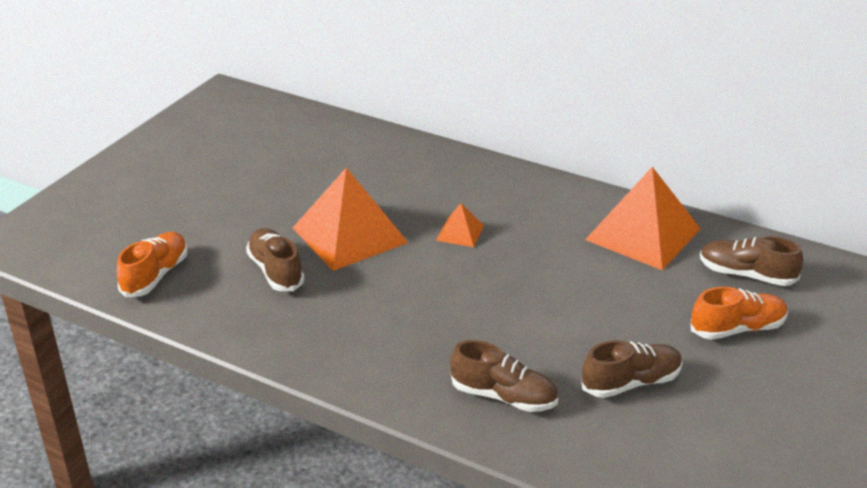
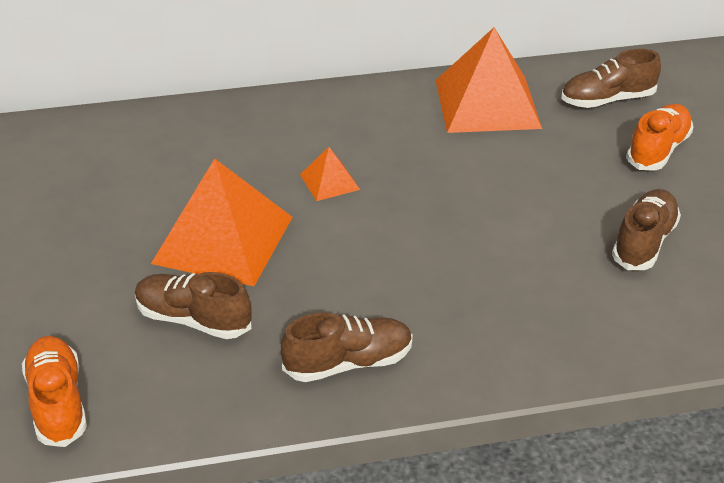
camera: 40 degrees left, 5 degrees up
(503, 396) = (566, 317): brown shoe -> brown shoe (348, 363)

